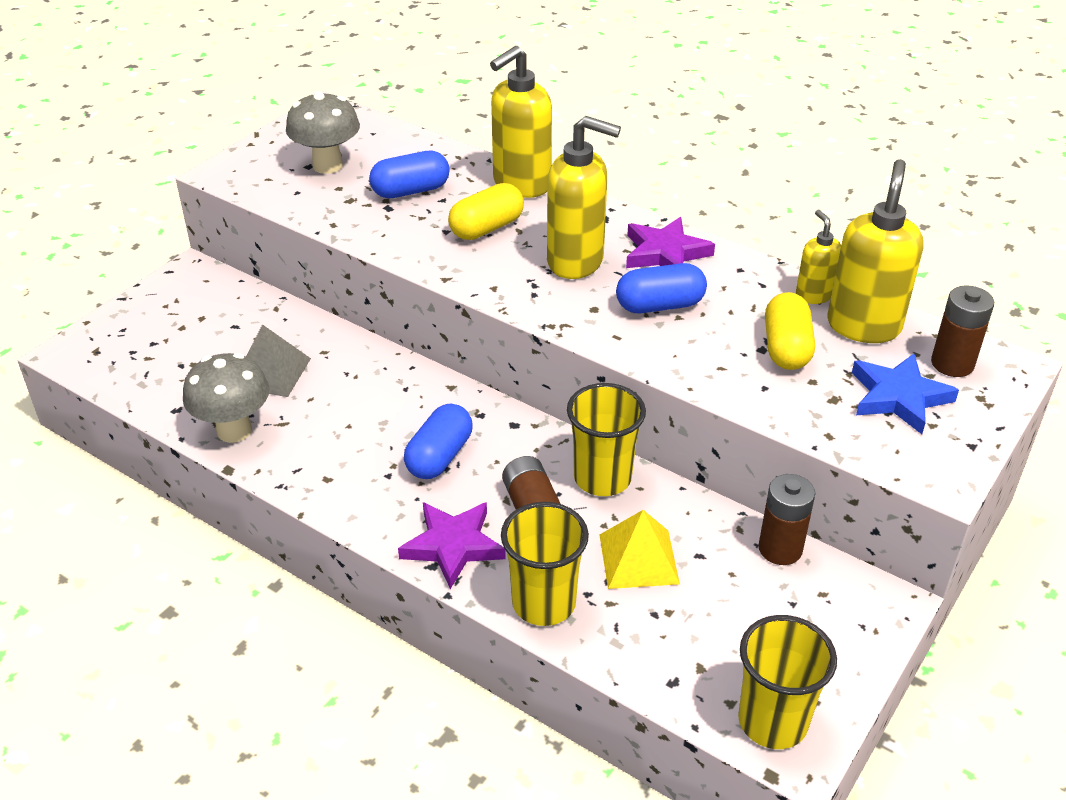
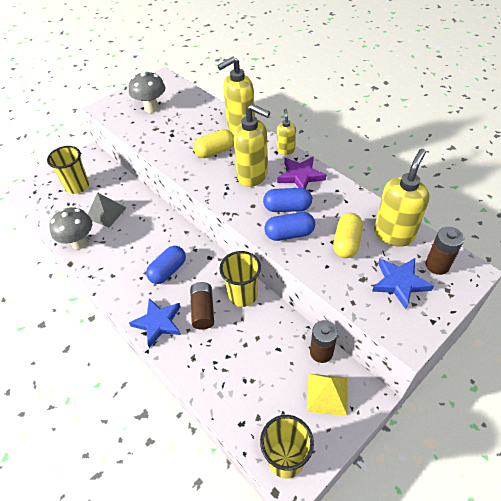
camera: 15 degrees right, 10 degrees up
(410, 191) = (185, 126): blue capsule -> blue capsule (289, 234)
(453, 546) = (158, 323): purple star -> blue star
(544, 603) = (191, 364): yellow cup -> yellow cup (77, 186)
(639, 559) = (246, 346): yellow pyramid -> yellow pyramid (327, 394)
(813, 295) = (372, 211): yellow soap dispenser -> yellow soap dispenser (285, 150)

